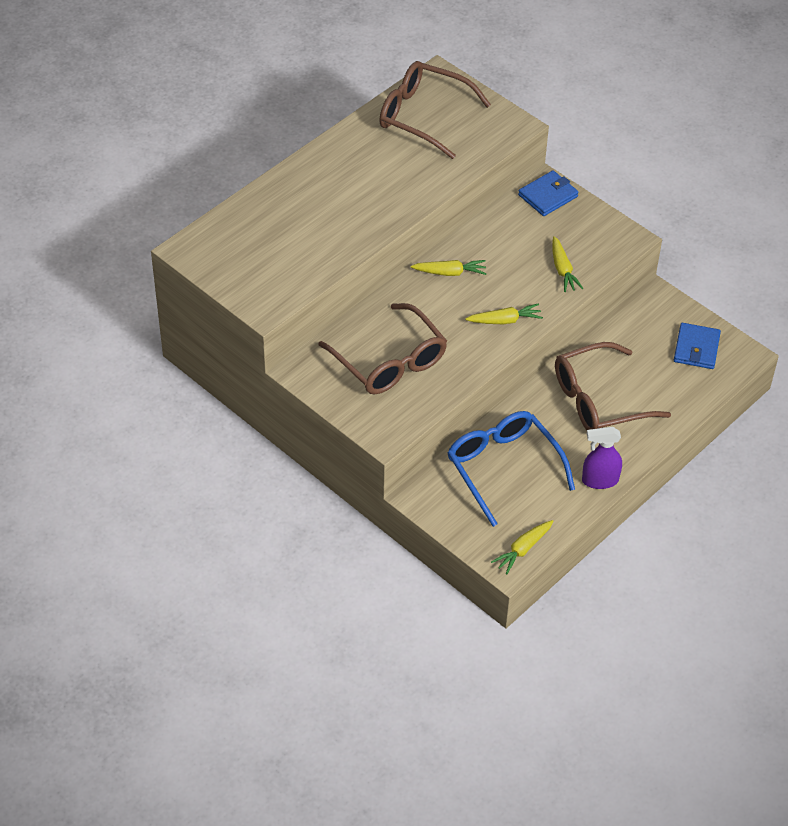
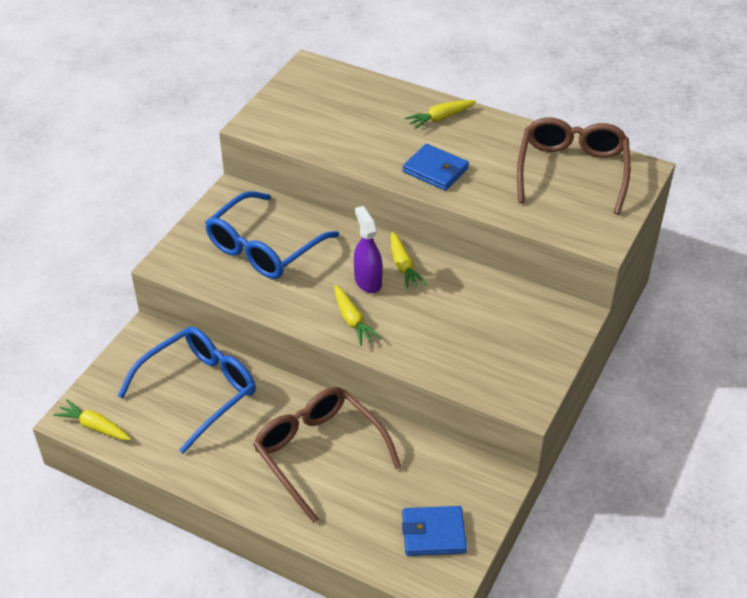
camera: 75 degrees right, 5 degrees down
(390, 362) = (264, 248): brown glasses -> blue glasses
(548, 196) = (558, 321): blue wallet -> blue wallet (435, 170)
(563, 270) = (448, 354): yellow carrot -> yellow carrot (440, 118)
(599, 480) = (203, 474): purple spray bottle -> purple spray bottle (368, 281)

